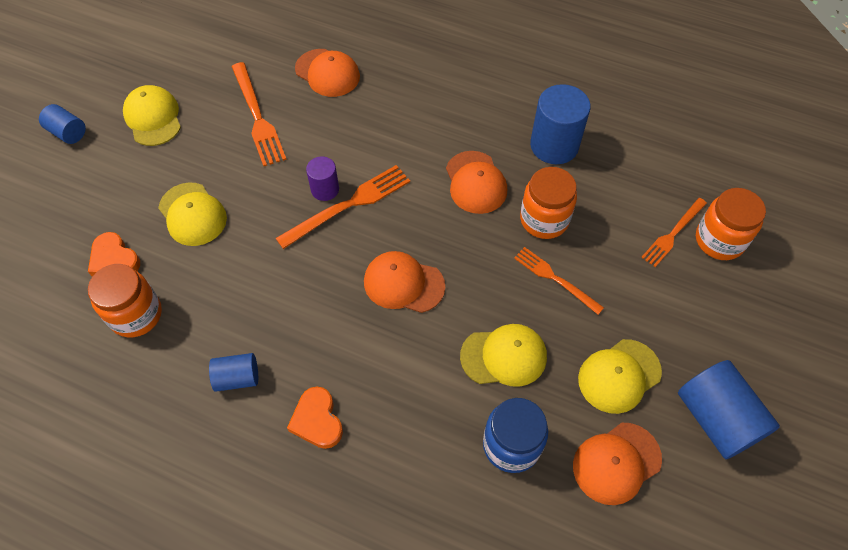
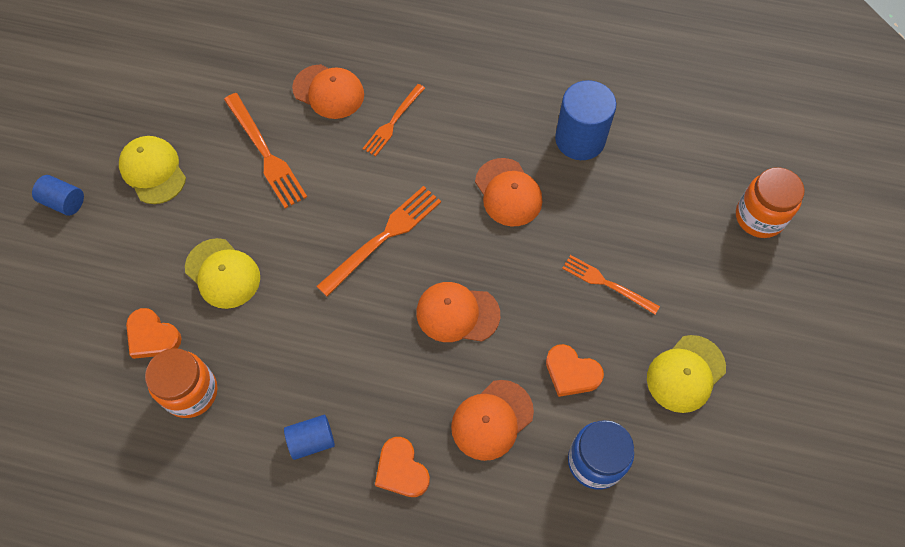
camera: 10 degrees left, 5 degrees up
(325, 189) = (355, 224): purple cylinder -> none
(504, 356) = (571, 373): yellow cap -> orange heart
(544, 220) = (584, 222): orange jar -> none
(616, 463) = (697, 461): orange cap -> orange cap (492, 420)
(673, 233) = (713, 217): orange fork -> orange fork (393, 122)
(716, 419) = (784, 401): blue cylinder -> none

